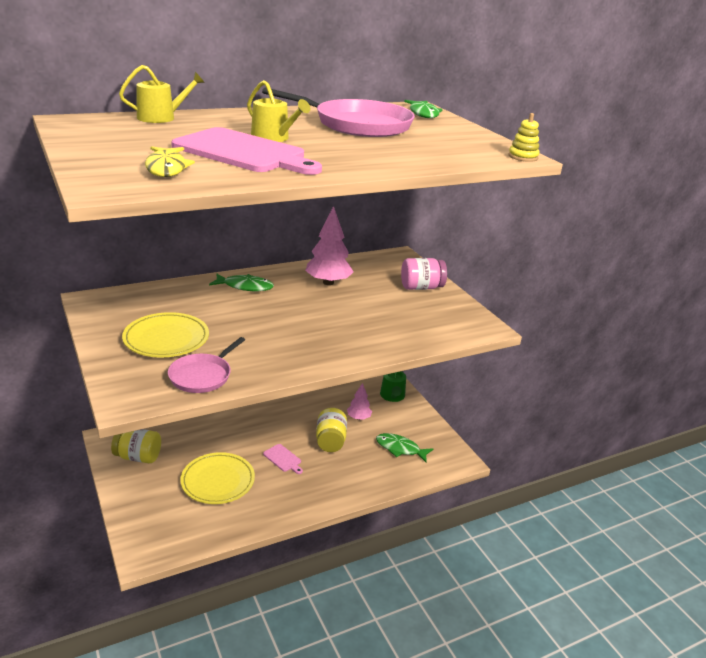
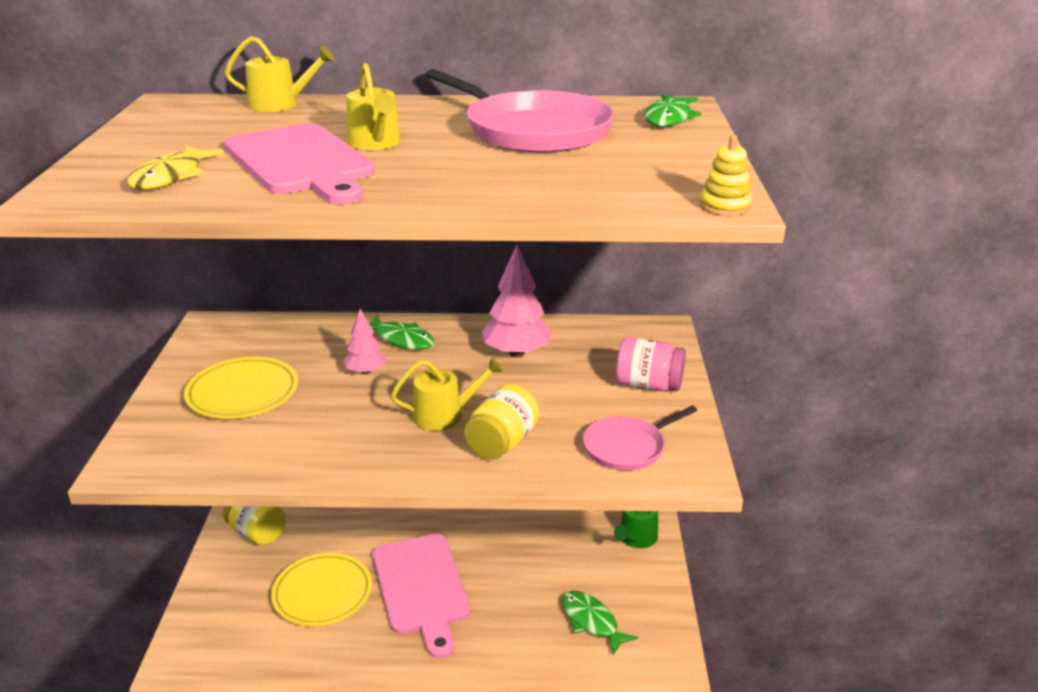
camera: 30 degrees right, 0 degrees up
(202, 375) = (236, 452): pink pan -> pink pan (627, 447)
(283, 459) = (422, 587): pink cutting board -> pink cutting board, size x2.40
(319, 326) = (444, 415): none -> yellow watering can
(330, 441) = (501, 580): yellow jar -> yellow jar (502, 443)
(358, 417) = (564, 557): pink tree -> pink tree (366, 371)

